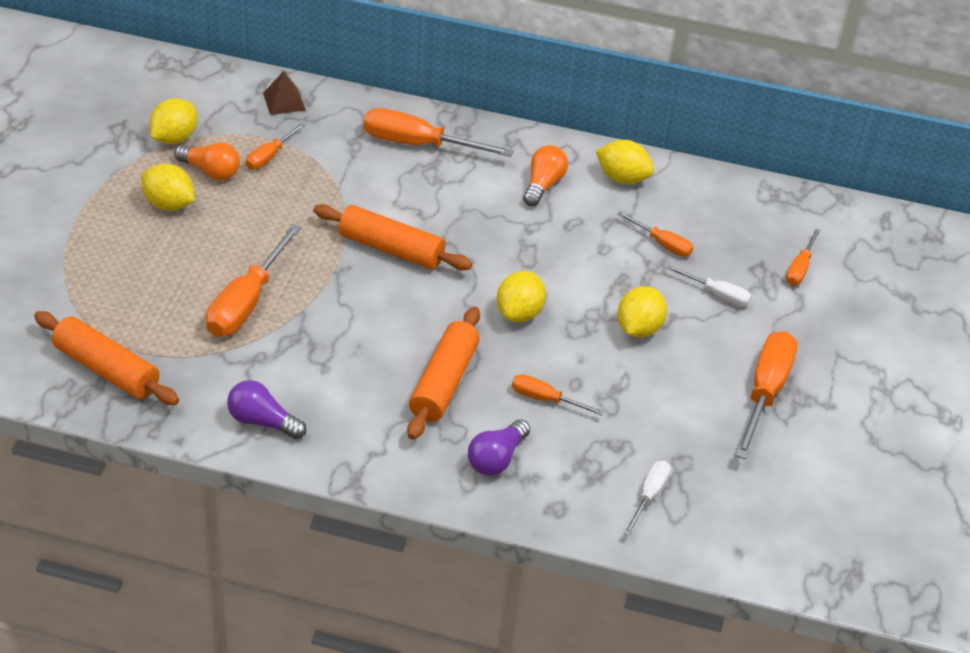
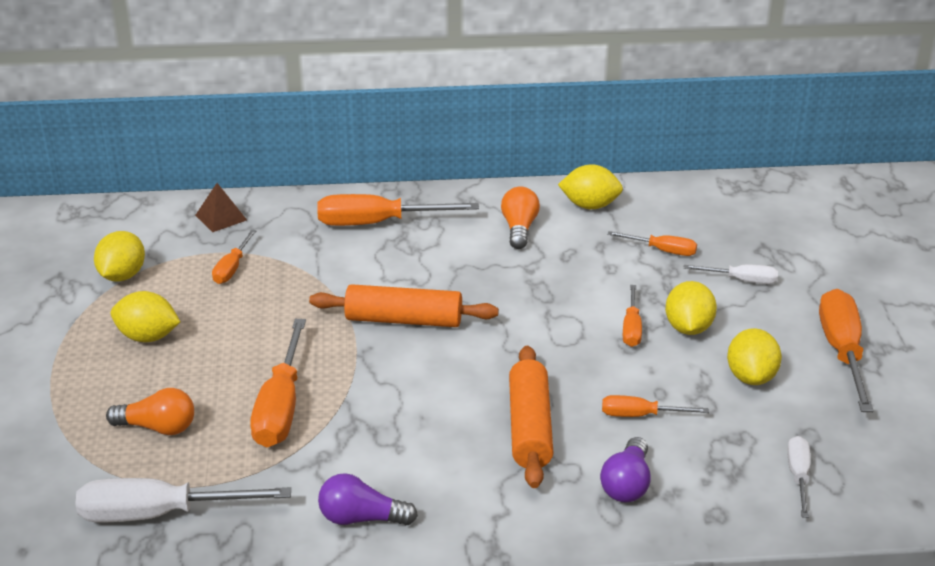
camera: 15 degrees left, 10 degrees down
(107, 369) = (159, 514): orange rolling pin -> white screwdriver
(211, 171) = (177, 296): orange light bulb -> orange light bulb (158, 427)
(519, 313) = (566, 344): yellow lemon -> yellow lemon (751, 377)
(800, 268) = (800, 240): orange screwdriver -> orange screwdriver (631, 328)

